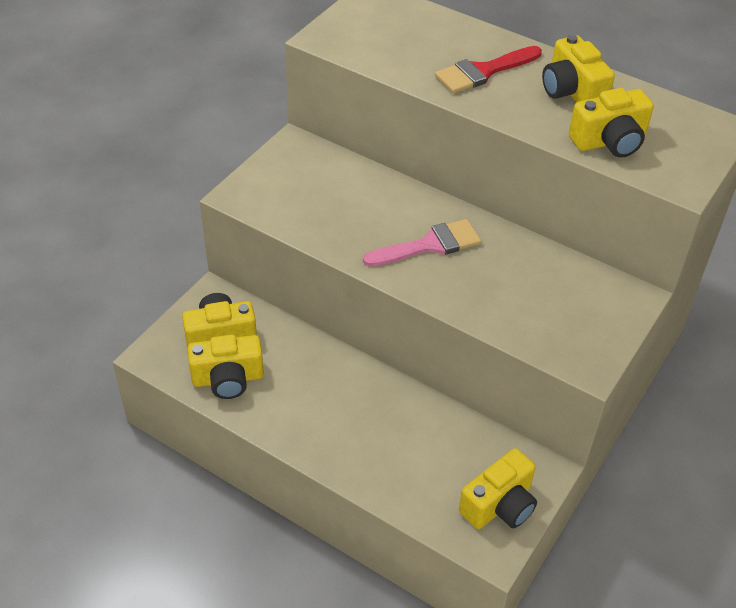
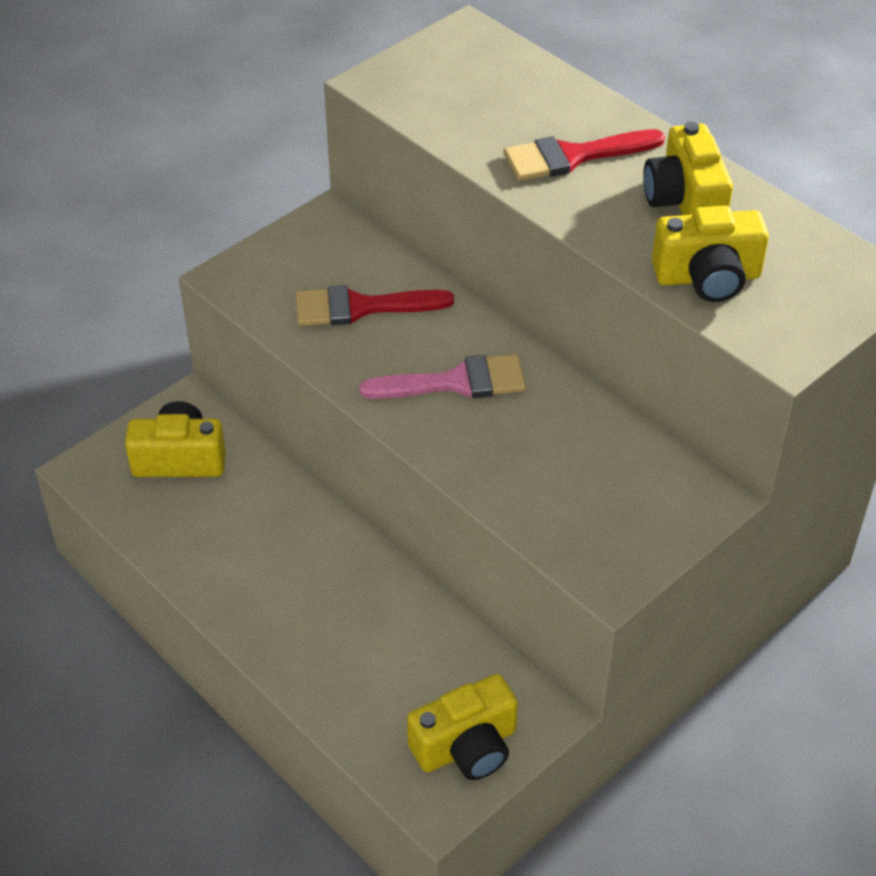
camera: 15 degrees right, 0 degrees up
(228, 379) = (170, 517): yellow camera -> none
(342, 203) = (361, 307): none -> red brush

